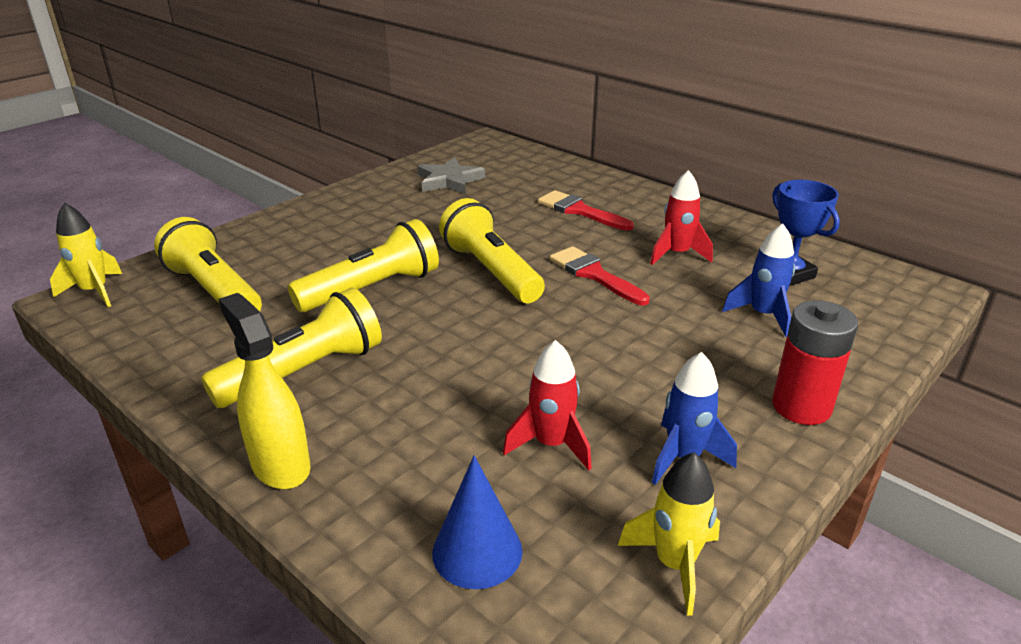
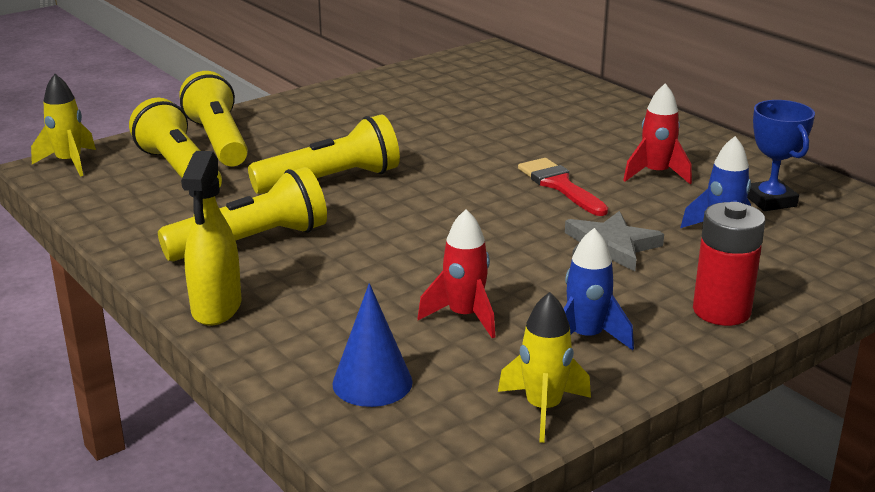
camera: 10 degrees right, 5 degrees down
(280, 465) = (216, 308): yellow spray bottle -> yellow spray bottle turned 150 degrees counterclockwise
(449, 180) = (437, 88): grey star -> grey star (610, 246)
(491, 271) = (454, 175): yellow flashlight -> yellow flashlight (218, 141)
(579, 211) = (567, 126): red brush -> none

